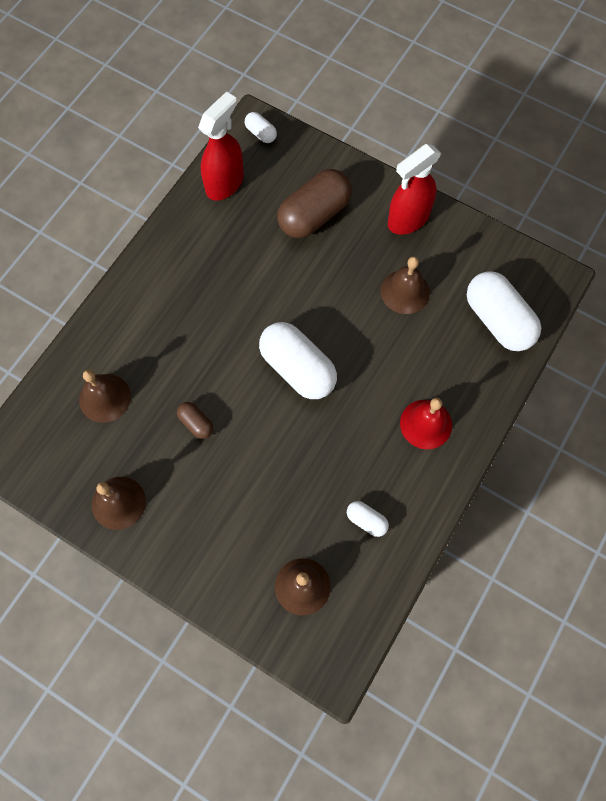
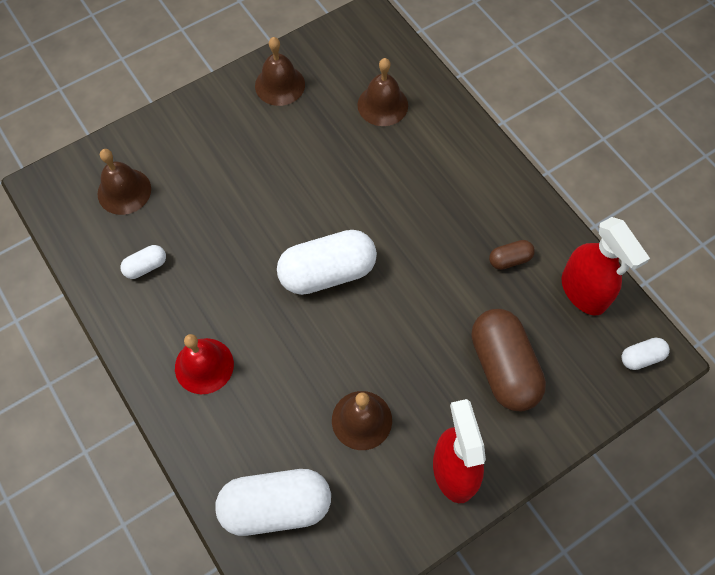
camera: 115 degrees right, 5 degrees down
(196, 423) = (319, 166): brown capsule -> brown capsule (509, 259)

